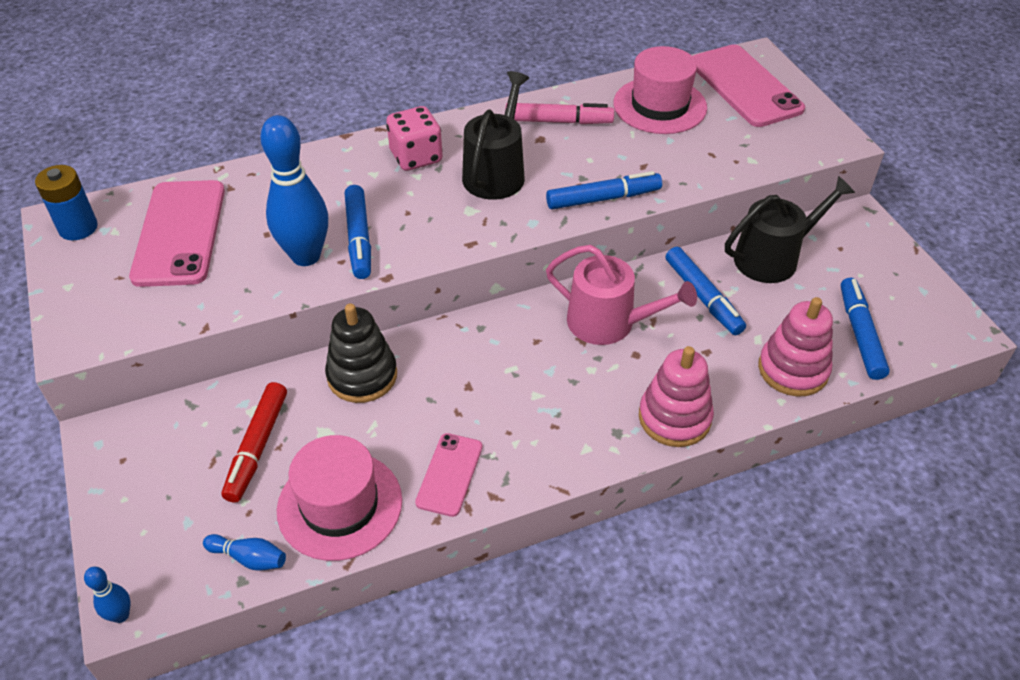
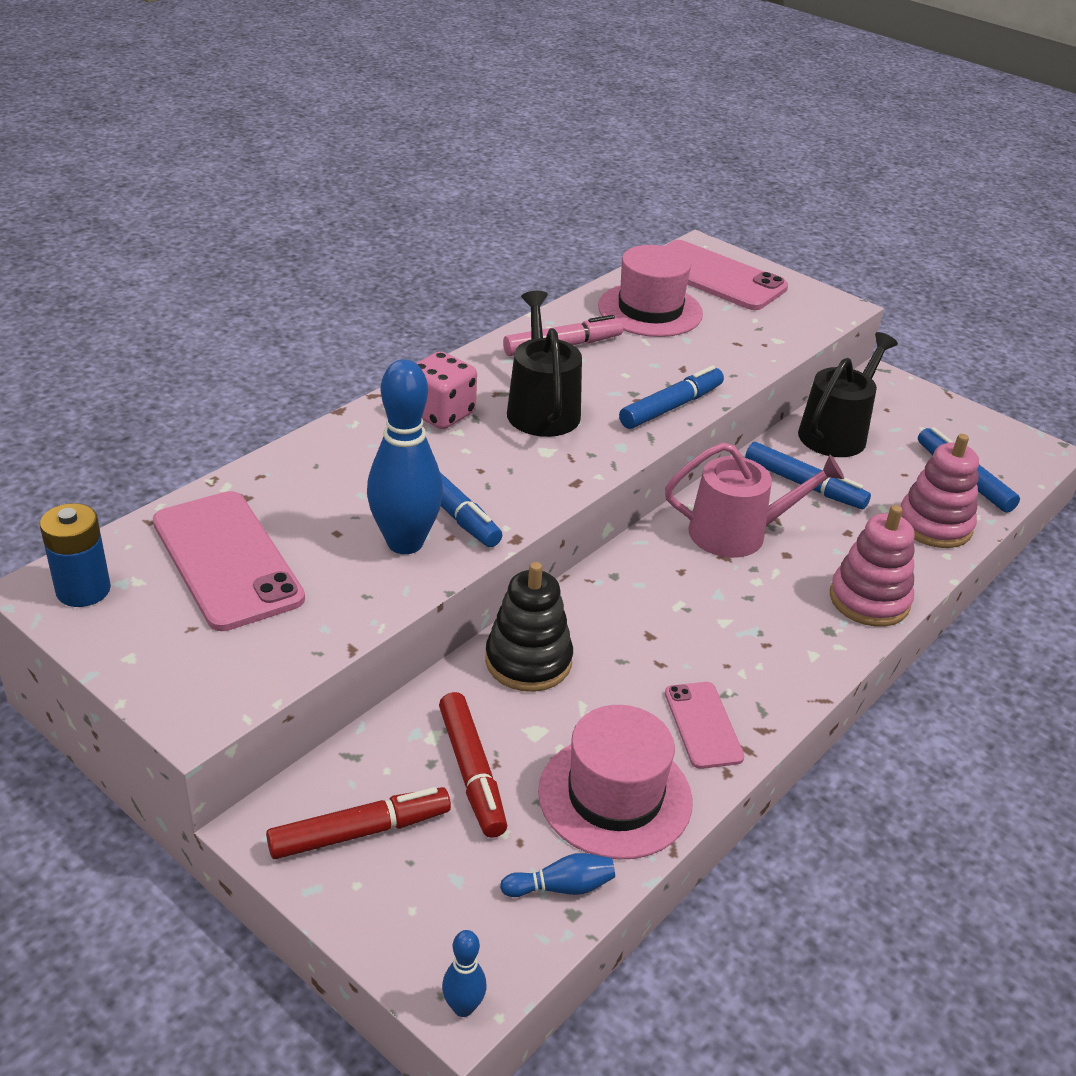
camera: 30 degrees left, 10 degrees down
(153, 462) = (359, 832): none -> red marker

